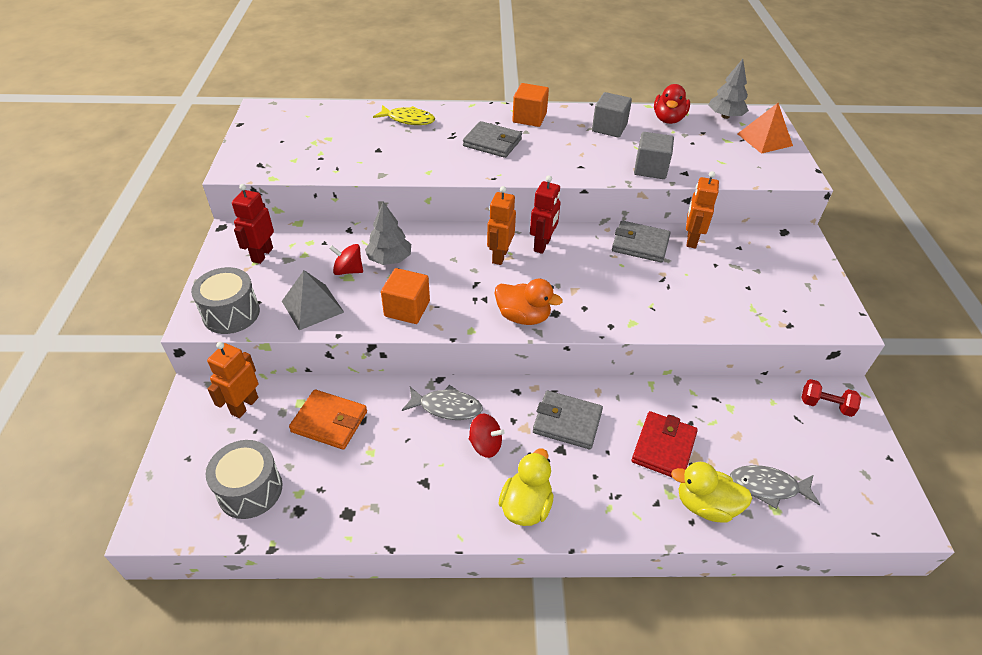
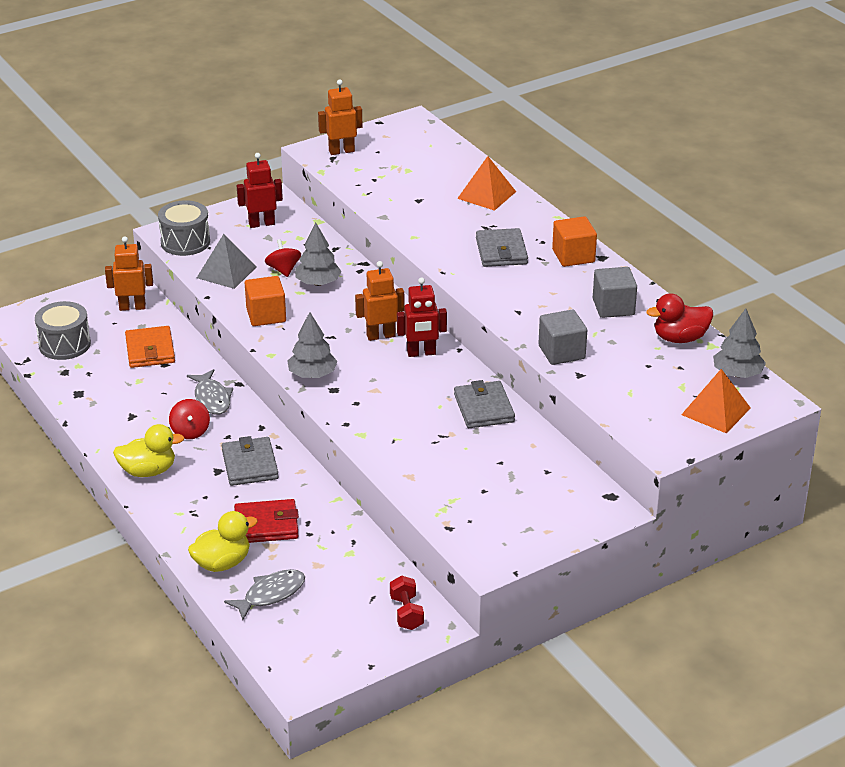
camera: 60 degrees right, 10 degrees down
(408, 120) = (486, 195): yellow fish -> orange pyramid
(523, 317) = (312, 374): orange duck -> grey tree
(691, 240) = (526, 437): orange robot -> orange robot (341, 151)
(705, 505) = (222, 563): yellow duck -> yellow duck turned 75 degrees clockwise
(767, 487) = (271, 594): grey fish -> grey fish turned 75 degrees clockwise

